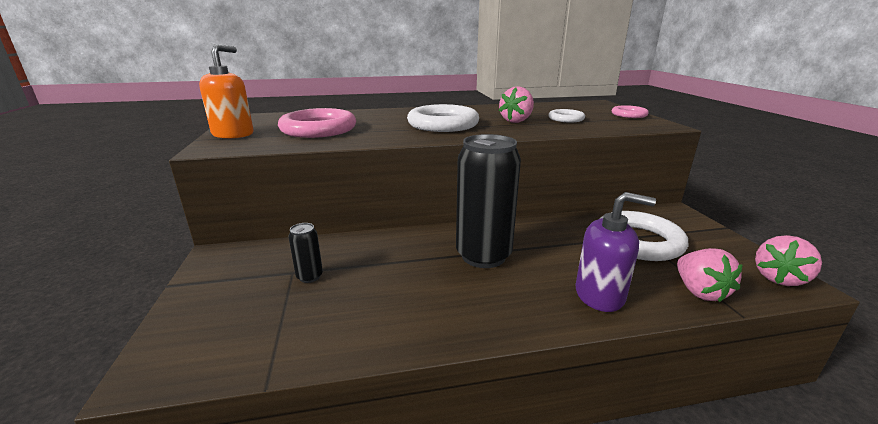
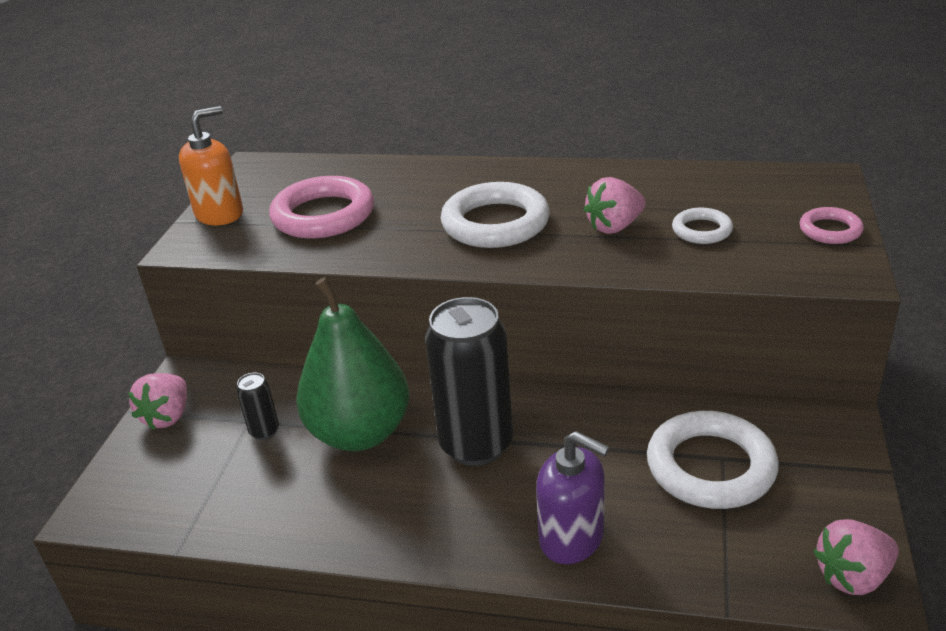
camera: 25 degrees right, 10 degrees up
(391, 264) = (360, 433): none -> green pear
(699, 291) = (708, 566): pink strawberry -> pink strawberry (168, 416)

